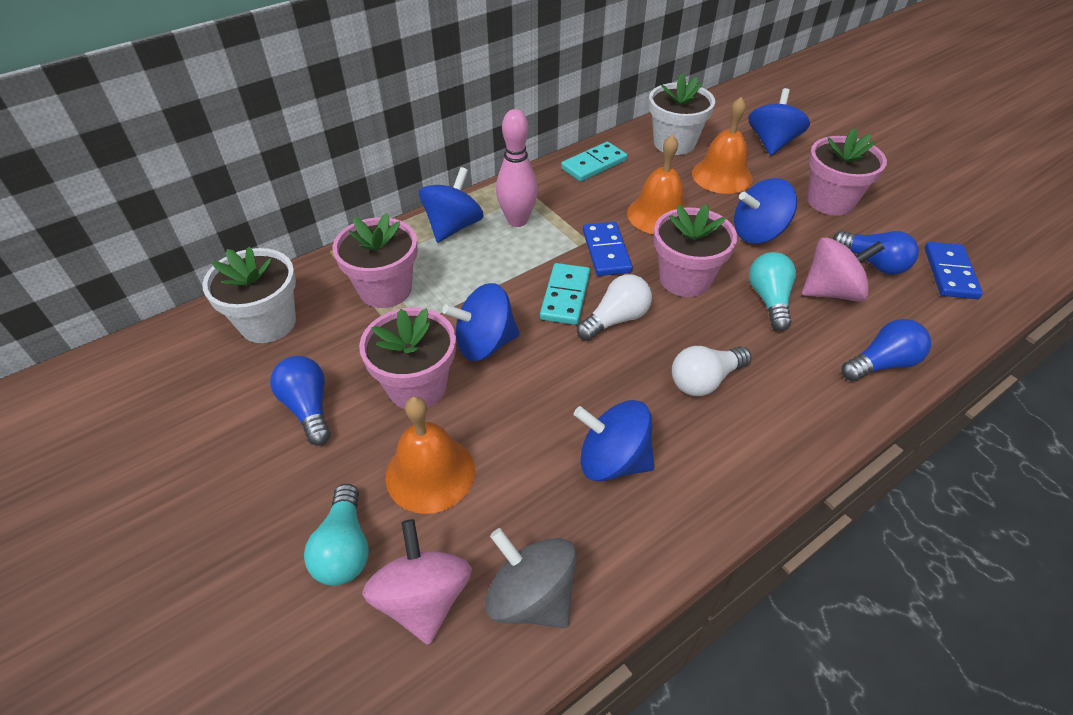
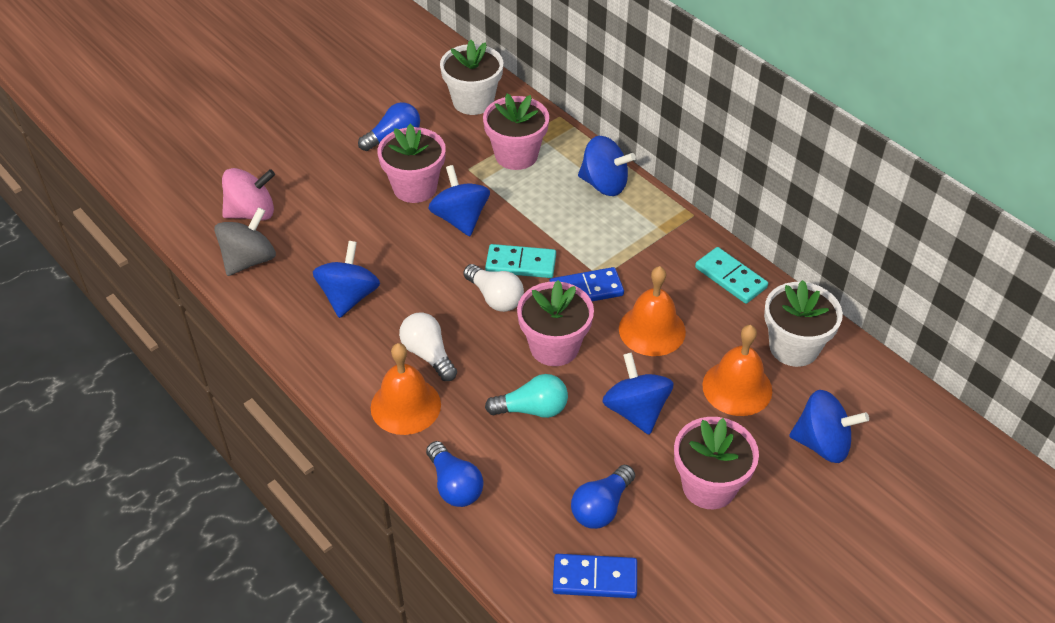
camera: 85 degrees right, 0 degrees up
(344, 548) = (286, 174): turquoise light bulb -> none
(430, 473) = (340, 204): orange bell -> orange bell (405, 406)
(517, 220) = (621, 225): pink bowling pin -> none
(831, 291) = (550, 462): pink spinning top -> none

